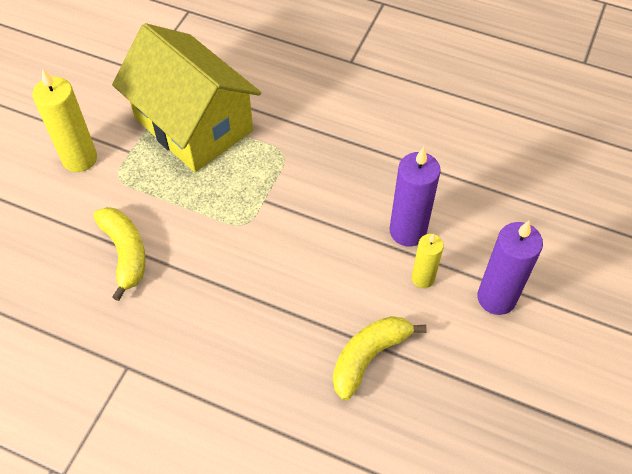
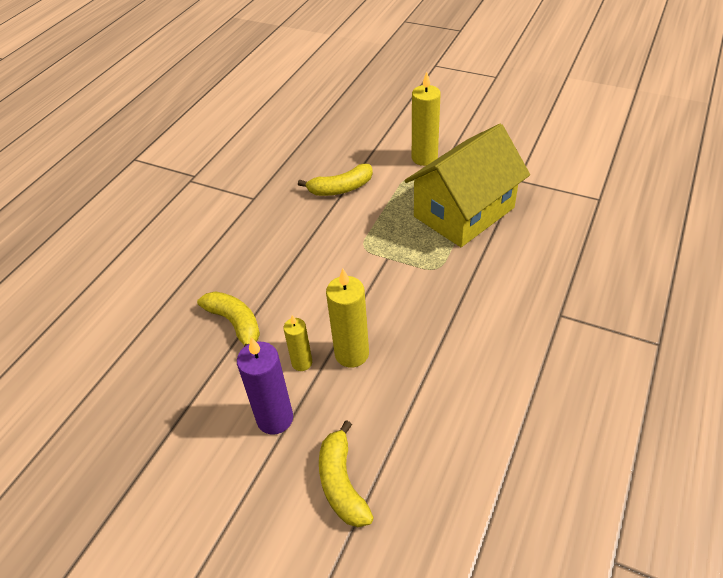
camera: 95 degrees right, 10 degrees down
(408, 231) = (352, 354): purple candle -> yellow candle
(556, 234) = (342, 483): none -> yellow banana

